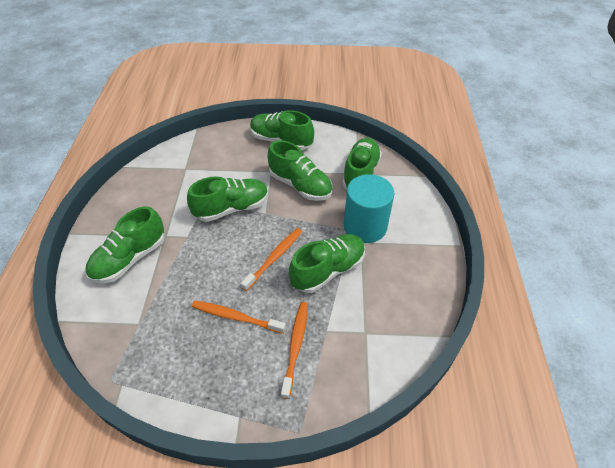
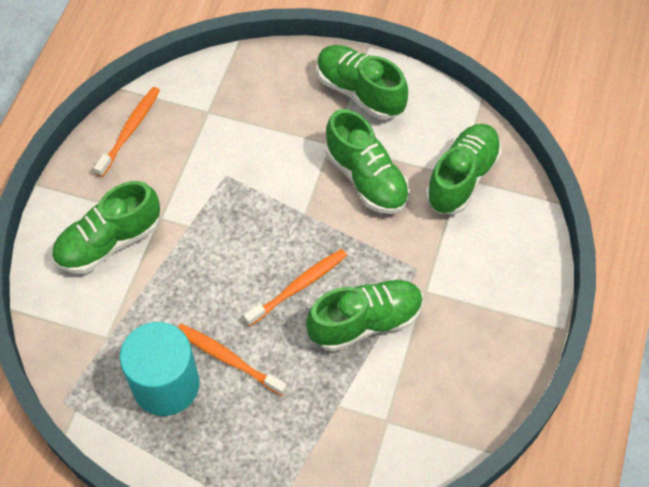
camera: 15 degrees right, 10 degrees up
(232, 208) = (259, 194): green shoe -> none
(296, 346) = (293, 415): orange toothbrush -> orange toothbrush (130, 130)
(365, 226) = (438, 267): turquoise cylinder -> turquoise cylinder (166, 385)

